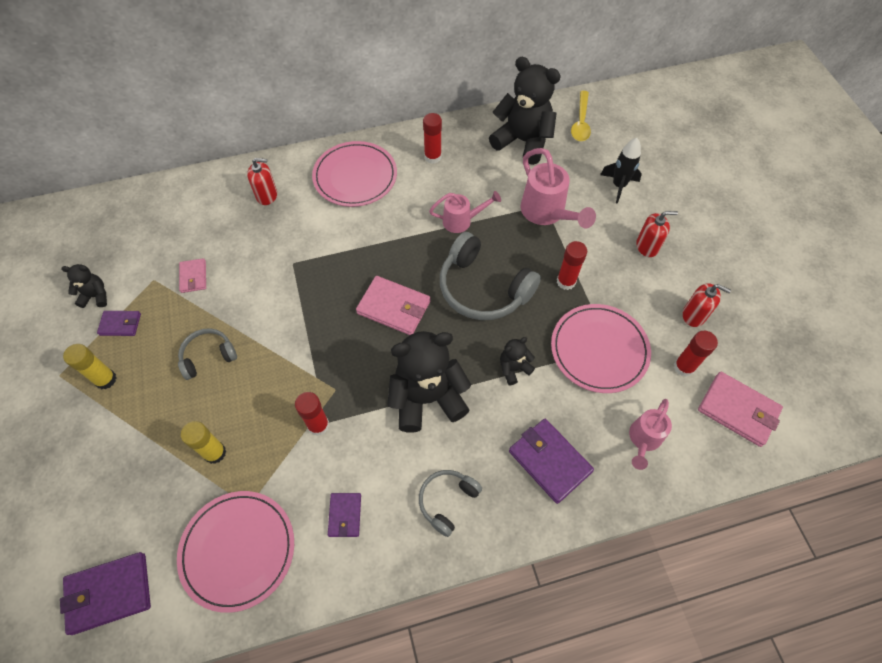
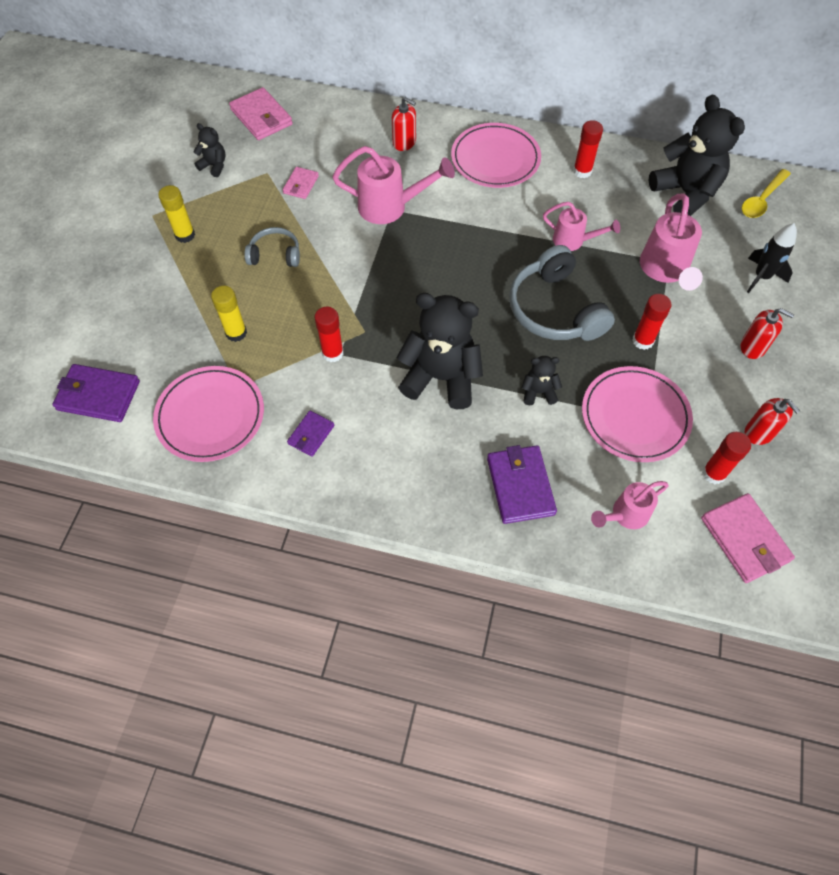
camera: 30 degrees right, 0 degrees up
(120, 324) = (220, 197): purple wallet -> none
(290, 260) = (391, 207): none -> pink watering can
(394, 307) = (459, 288): pink wallet -> pink wallet (261, 117)
(447, 501) = (405, 469): grey headphones -> none

